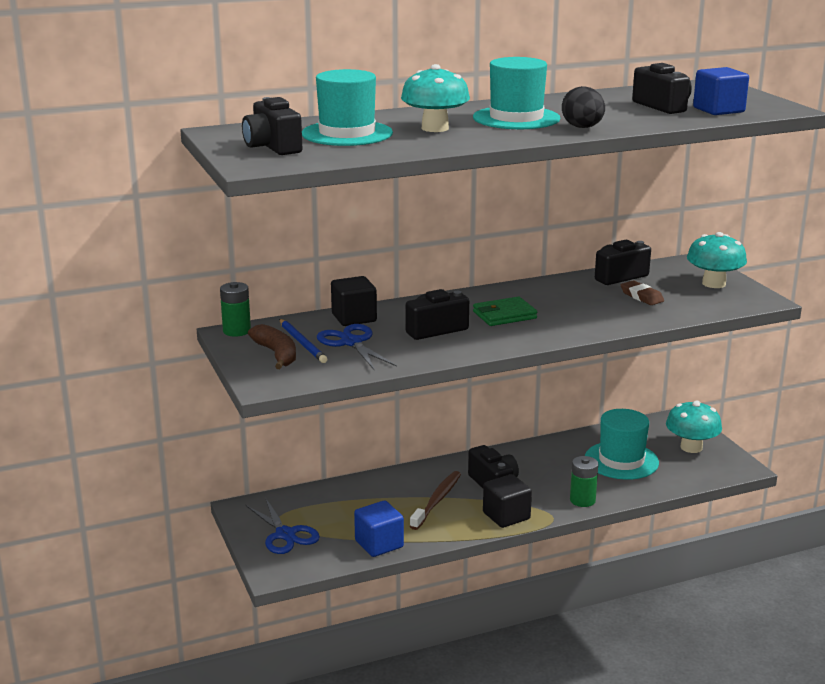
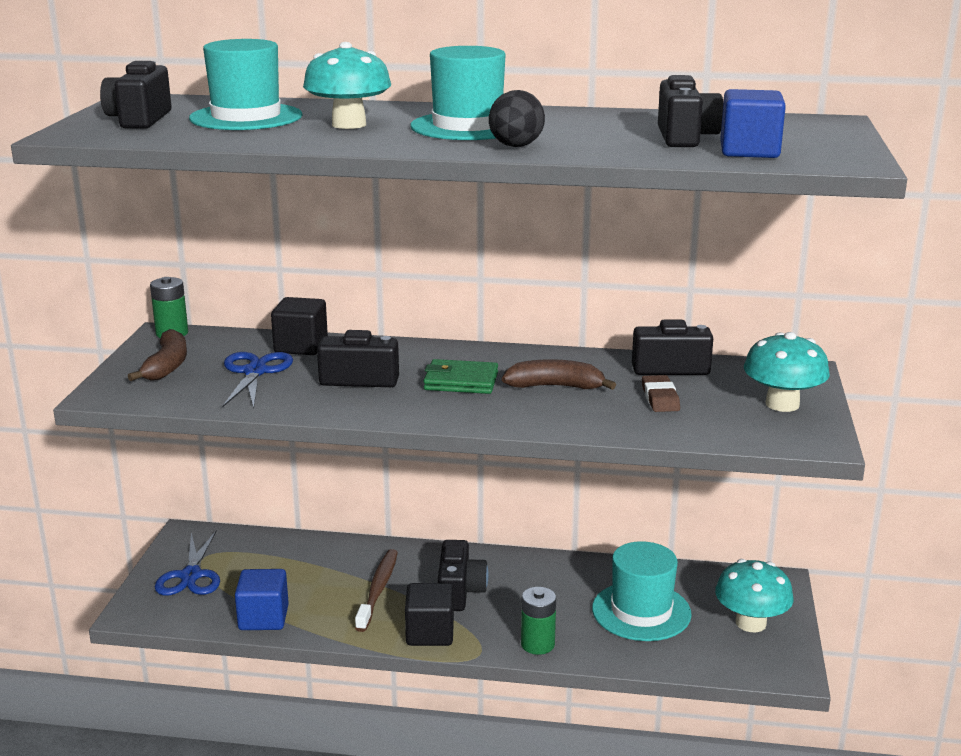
camera: 30 degrees right, 0 degrees up
(302, 343) = (209, 360): blue pencil -> none
(437, 501) = (378, 590): brown toothbrush -> brown toothbrush turned 45 degrees counterclockwise
(569, 304) = (555, 386): none -> brown banana

